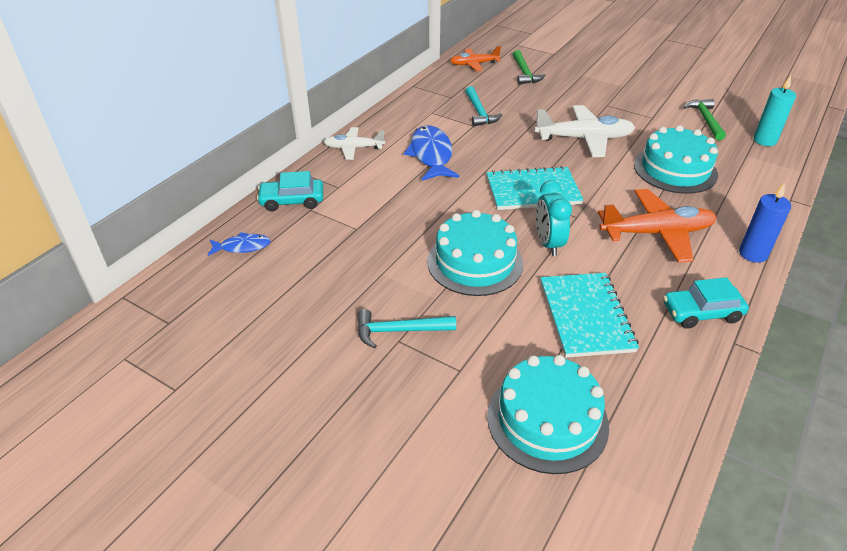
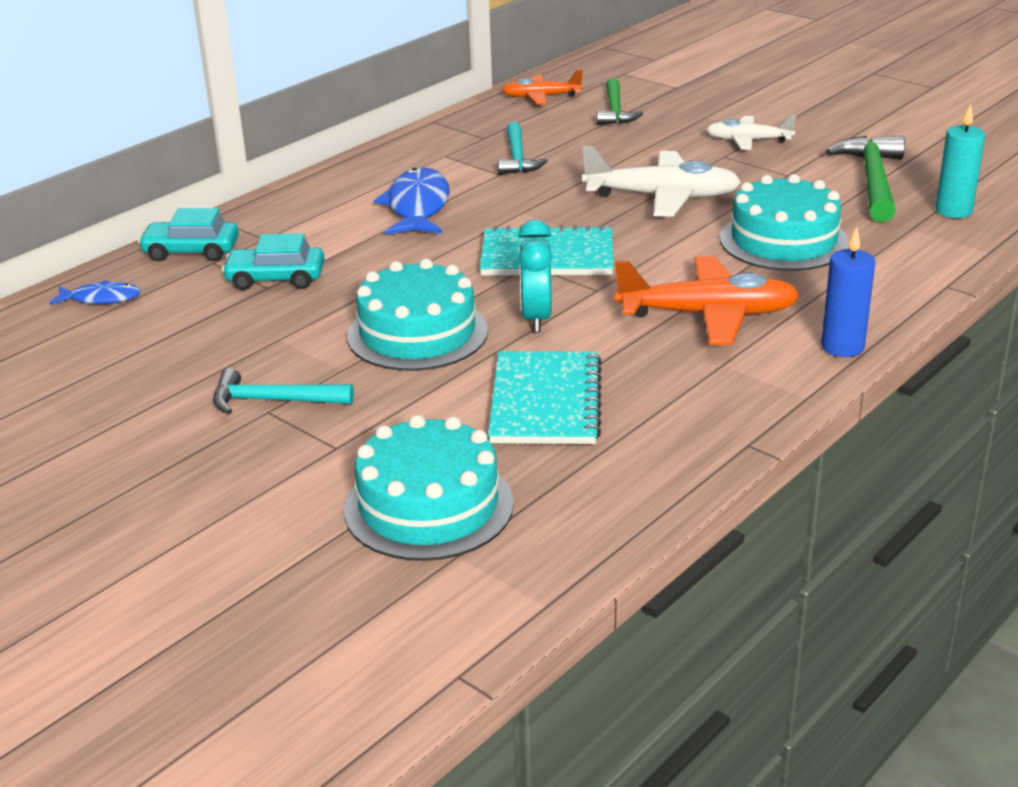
camera: 10 degrees right, 10 degrees down
(353, 148) = (307, 194): white plane -> white plane (748, 141)
(701, 313) = (719, 408): turquoise car -> turquoise car (276, 279)
(705, 120) = (872, 181): green hammer -> green hammer, size x1.52

